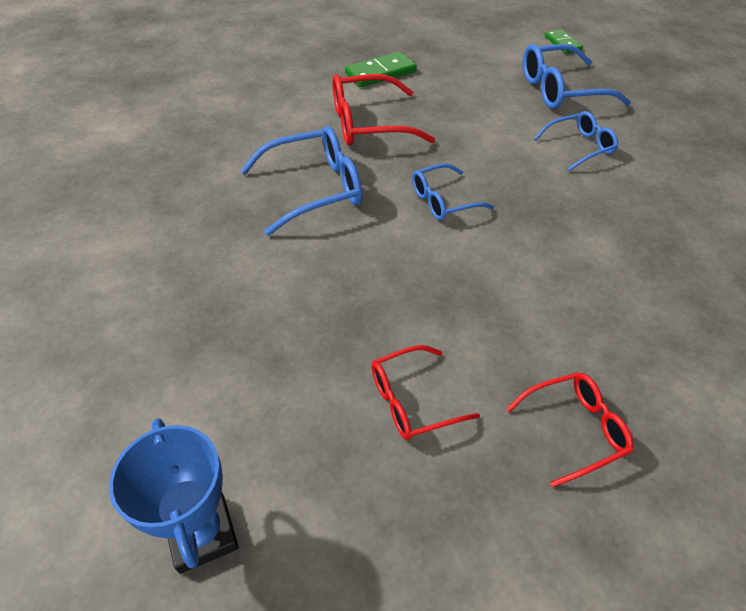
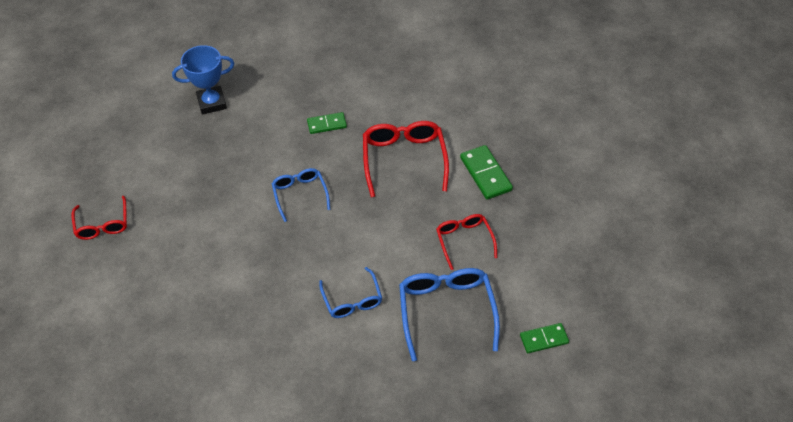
camera: 95 degrees right, 5 degrees up
(202, 533) = (105, 83): blue trophy -> blue trophy (212, 103)
(314, 189) = (327, 124): blue glasses -> green domino
(412, 401) = (143, 158): red glasses -> red glasses (464, 240)

